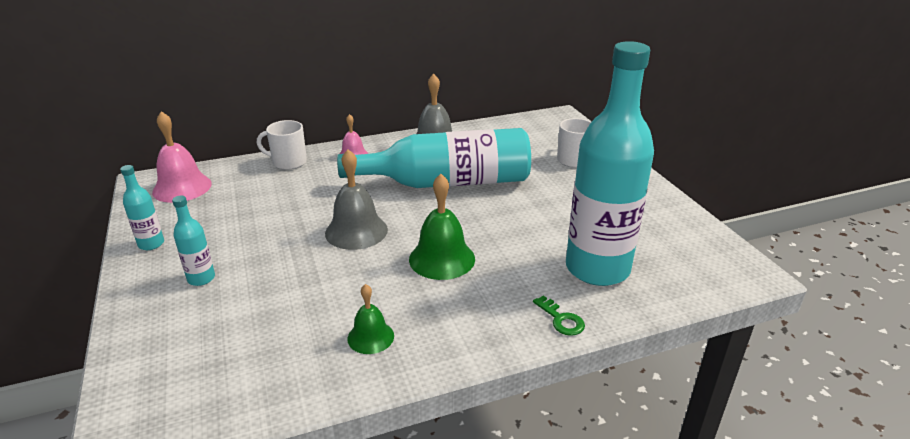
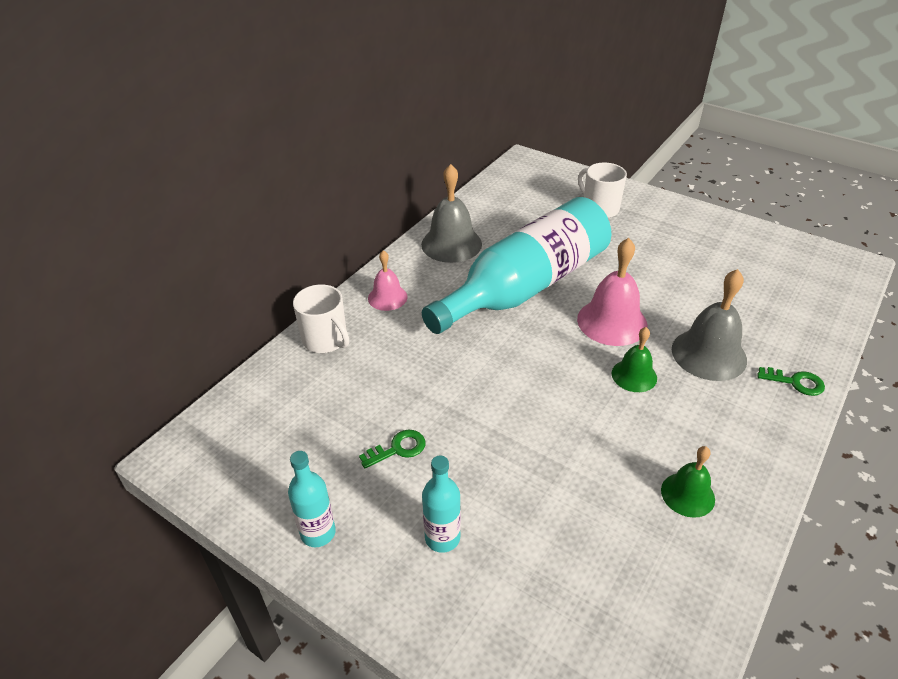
camera: 35 degrees left, 10 degrees up
(182, 187) = (241, 439): pink bell -> pink bell (612, 322)
(245, 228) = (398, 449): none -> green key
(288, 162) = (326, 340): white mug -> white mug turned 105 degrees counterclockwise
(356, 231) = (518, 388): grey bell -> grey bell (709, 354)
(442, 259) = (634, 375): green bell -> green bell, size x0.60
(597, 268) = (758, 317): turquoise bottle -> none

